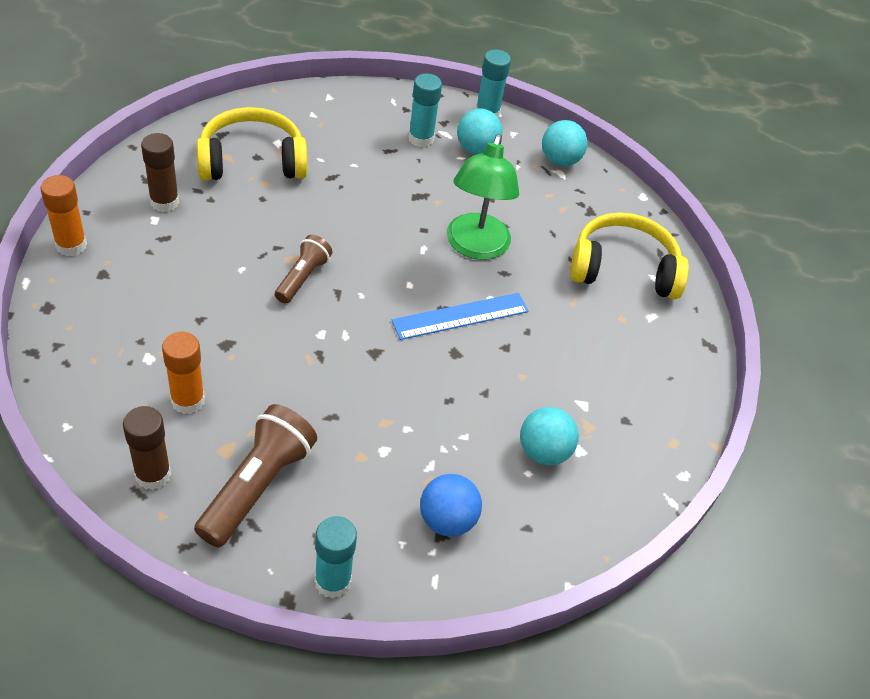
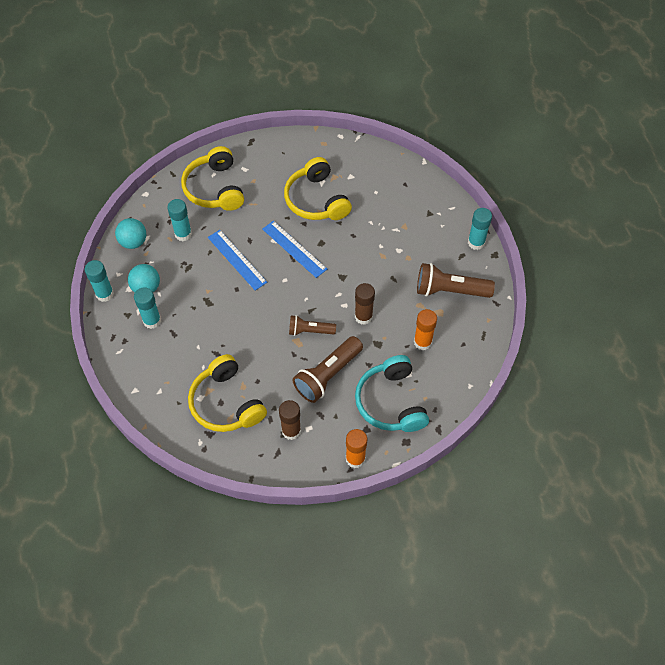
camera: 105 degrees left, 10 degrees up
(120, 317) = (390, 402): none -> turquoise headphones
(153, 474) = (471, 334): brown glue stick -> brown glue stick (363, 316)
(217, 268) = (327, 375): none -> brown flashlight
(447, 520) = (420, 213): blue ball -> none
(475, 247) = (237, 259): green lamp -> blue ruler
(543, 452) = (360, 189): turquoise ball -> none
(546, 381) = (316, 200): none -> yellow headphones
(550, 209) = (183, 234): none -> turquoise glue stick

